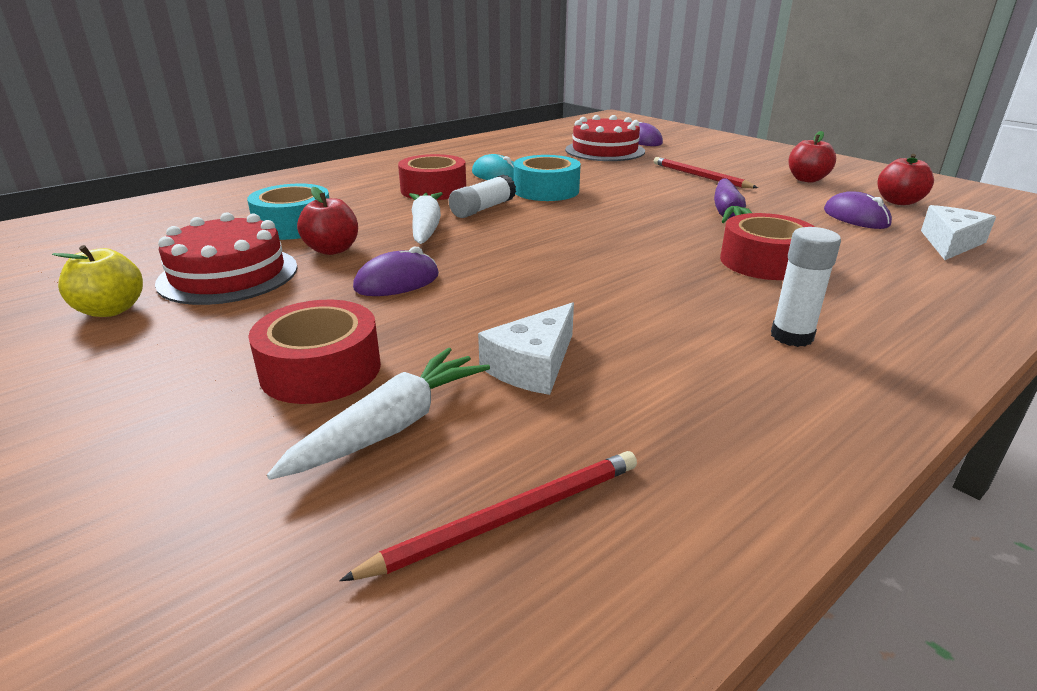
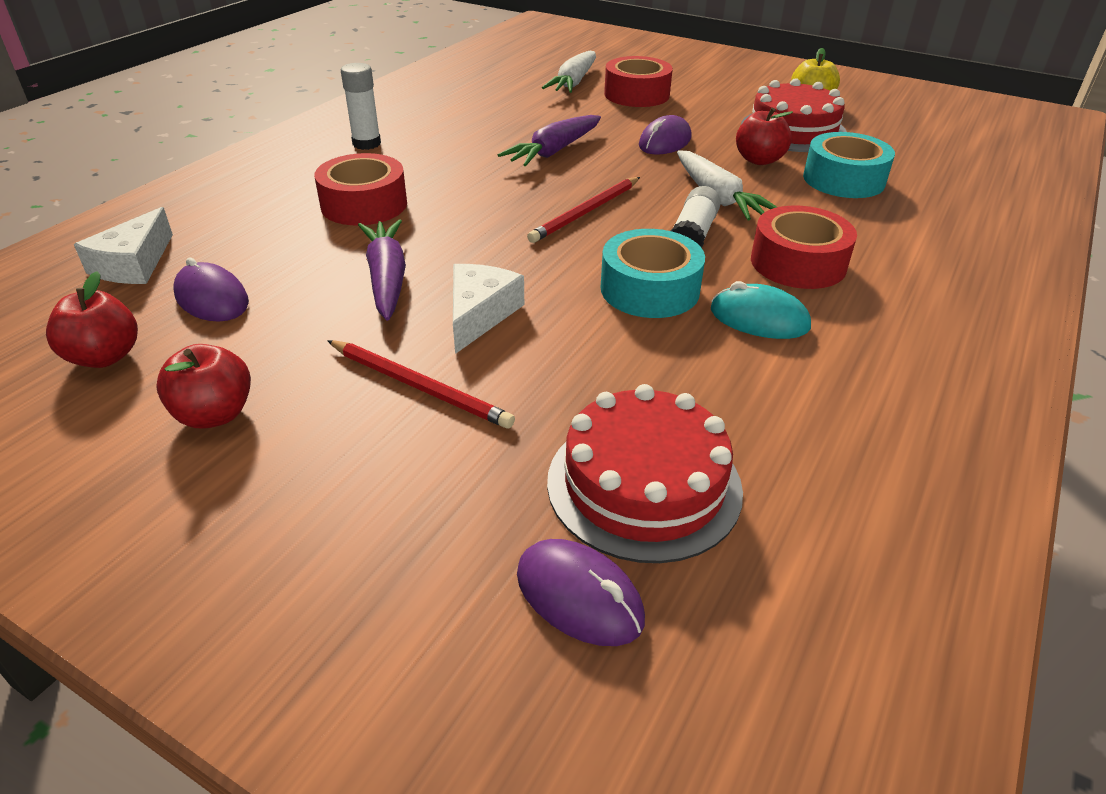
camera: 160 degrees right, 10 degrees up
(509, 517) = (503, 69): red pencil -> red pencil (585, 212)
(532, 365) = (526, 110): white cheese -> white cheese (480, 314)
(539, 289) = (554, 151): none -> purple carrot

